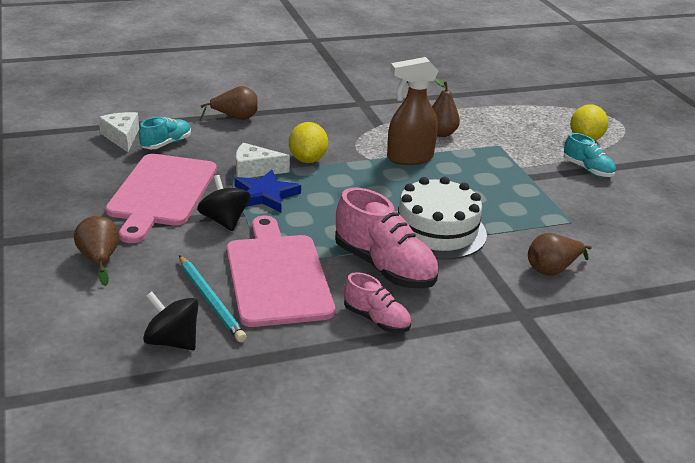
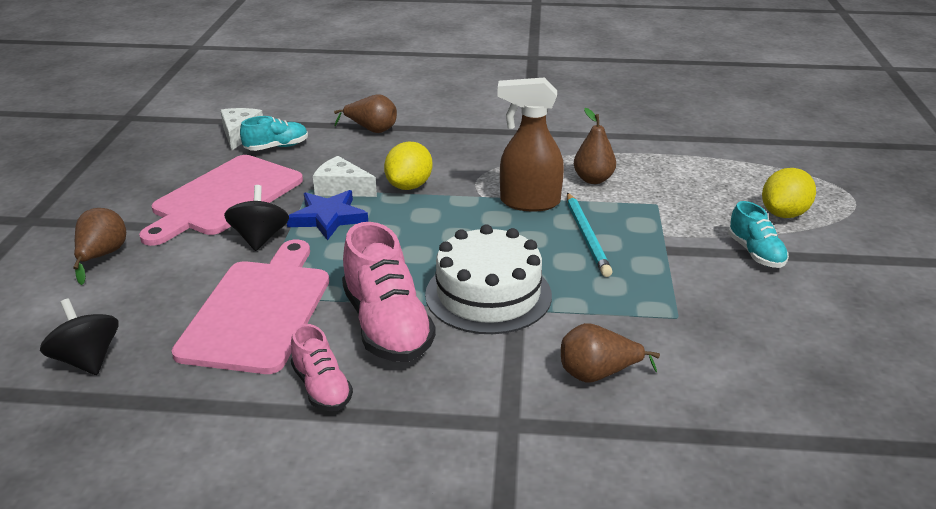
camera: 25 degrees right, 0 degrees up
(211, 300) = (166, 323): turquoise pencil -> turquoise pencil (587, 236)

